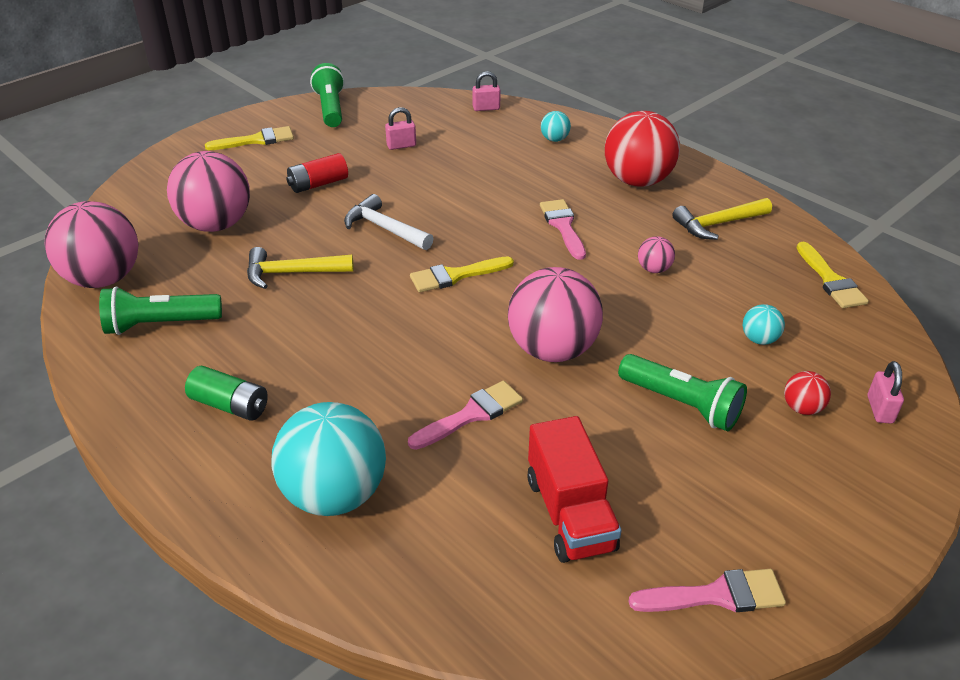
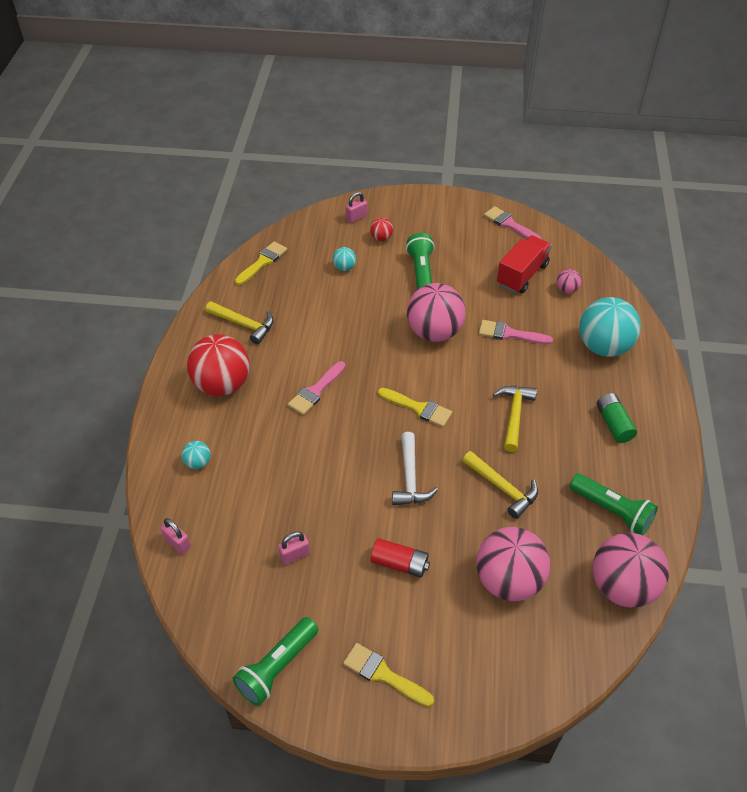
camera: 130 degrees left, 10 degrees up
(354, 335) = (514, 415): none -> yellow hammer
(401, 146) = (294, 555): pink padlock -> pink padlock turned 60 degrees counterclockwise
(654, 269) = (322, 329): pink ball -> pink ball (566, 290)

